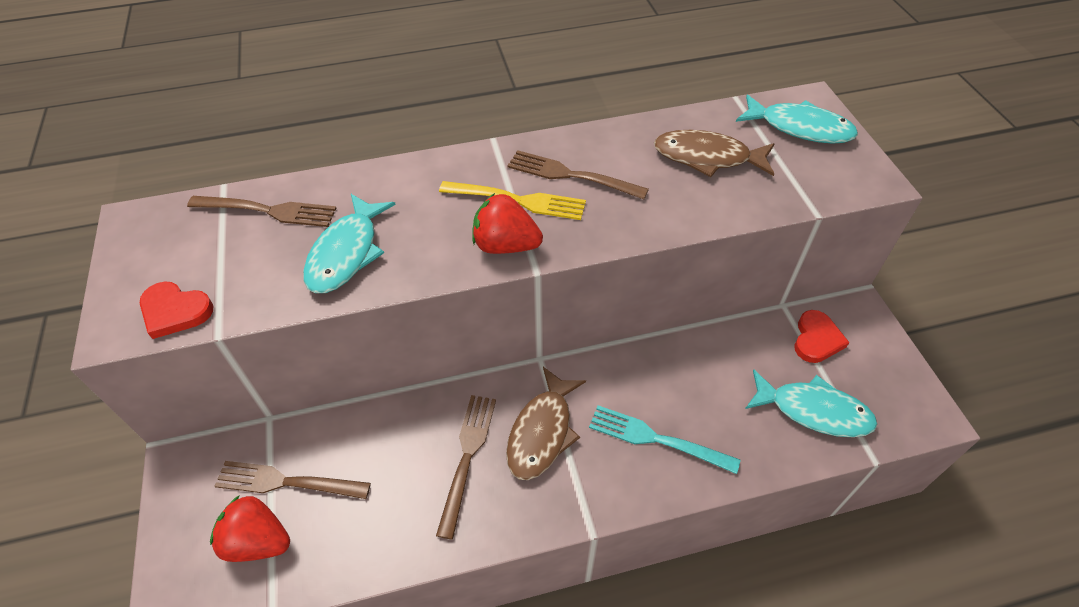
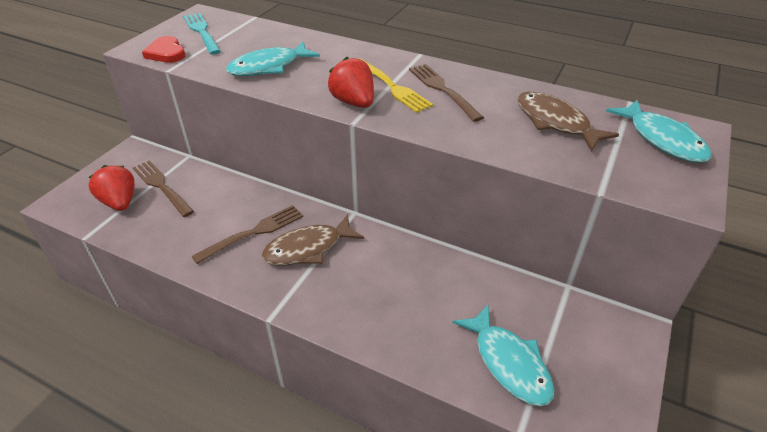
camera: 40 degrees right, 10 degrees down
(268, 211) = (259, 34): brown fork -> none
(657, 439) = (371, 299): turquoise fork -> turquoise fork (202, 32)
(816, 339) = (570, 323): red heart -> none

